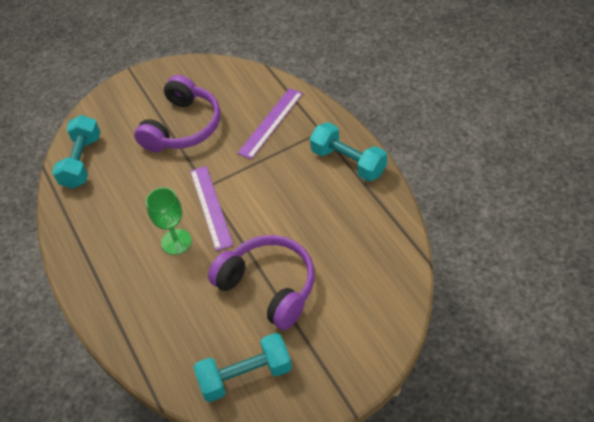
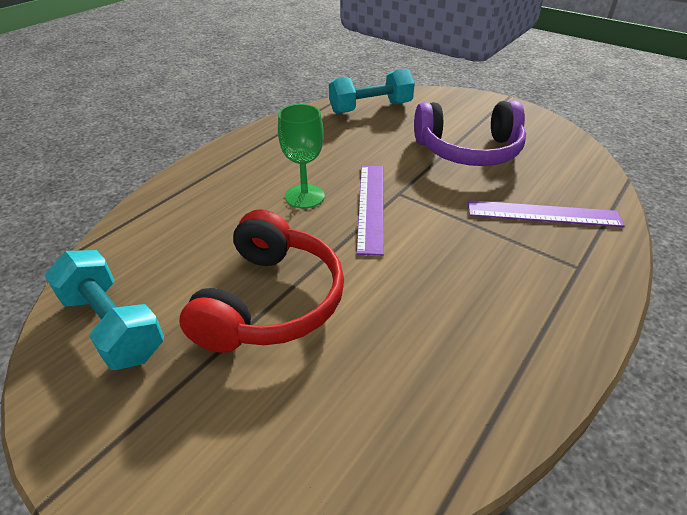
camera: 60 degrees right, 10 degrees down
(211, 207) = (371, 206): purple ruler -> purple ruler turned 45 degrees counterclockwise
(269, 287) = (270, 301): purple headphones -> red headphones
(348, 162) = (553, 319): turquoise dumbbell -> none

